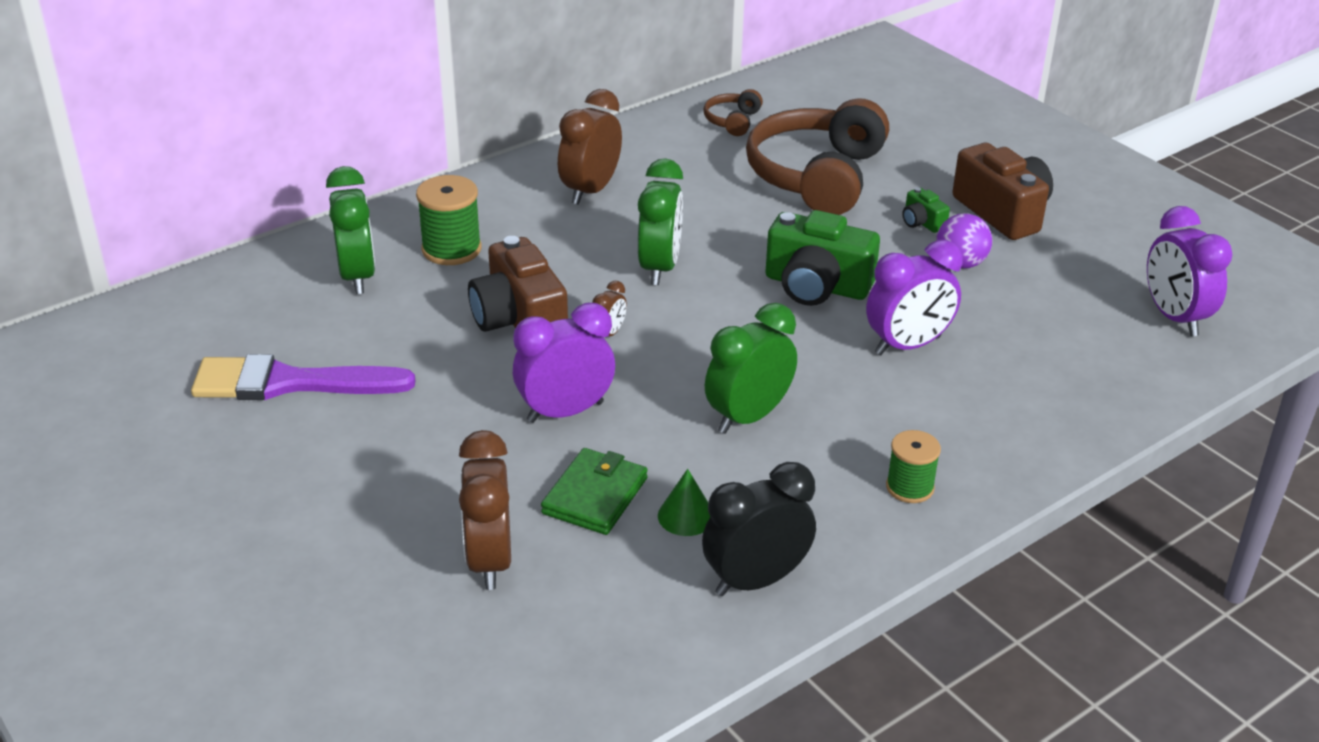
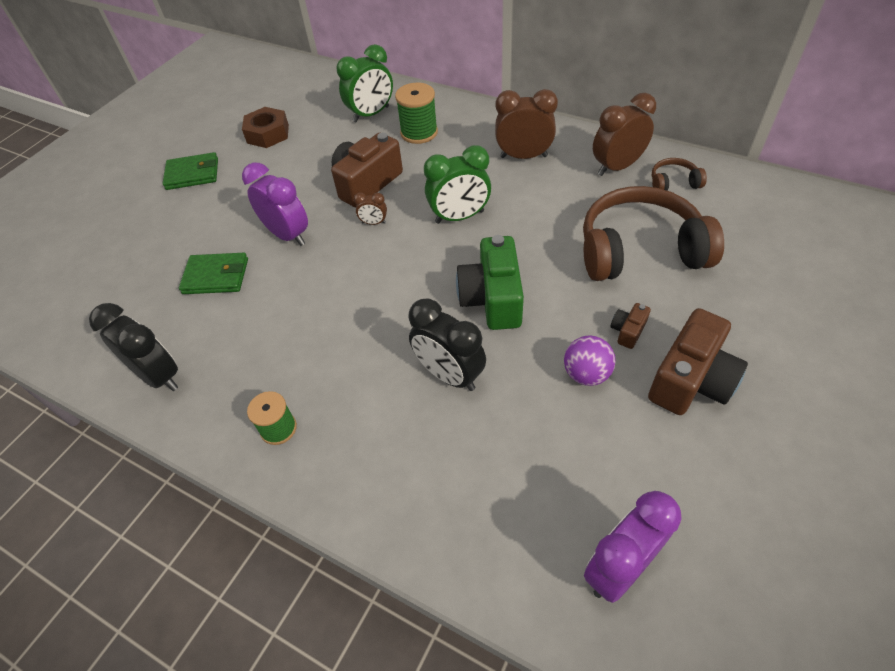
camera: 70 degrees right, 15 degrees up
(289, 383) = (268, 134): purple brush -> brown nut
(311, 483) = (192, 174): none -> green wallet
(489, 560) = (150, 257): brown clock -> brown clock (617, 167)
(686, 516) = (210, 322): green cone -> none
(748, 417) = (320, 316): green clock -> none
(908, 346) = (449, 375): purple clock -> black clock
(922, 222) = (628, 331): green camera -> brown camera

